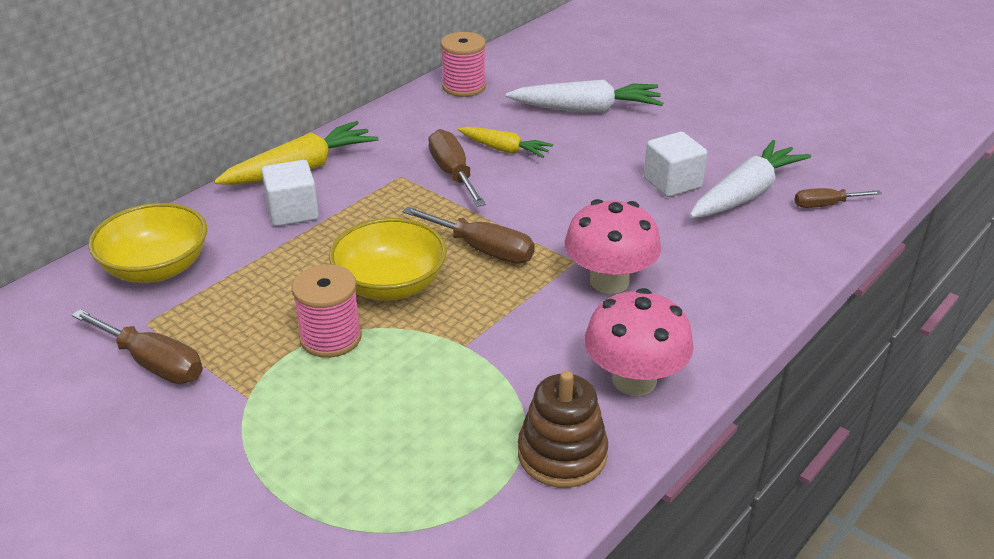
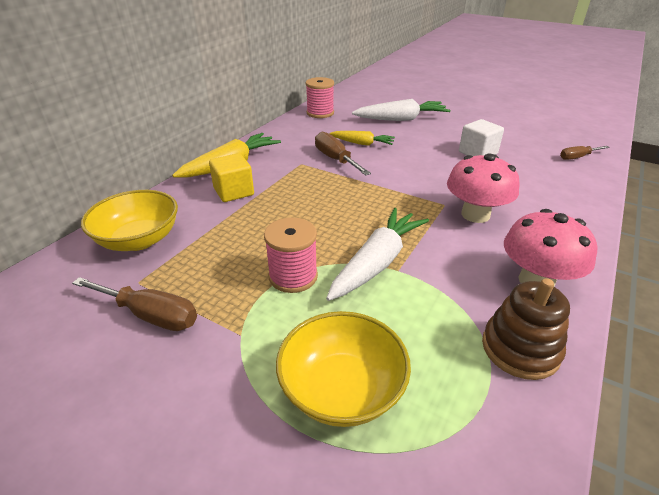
camera: 10 degrees left, 0 degrees up
(293, 212) = (234, 192): white cube -> yellow cube
(390, 285) = (323, 233): yellow bowl -> yellow bowl (342, 389)
(482, 250) = (378, 203): brown screwdriver -> none
(746, 194) = (526, 155): white carrot -> white carrot (377, 262)

